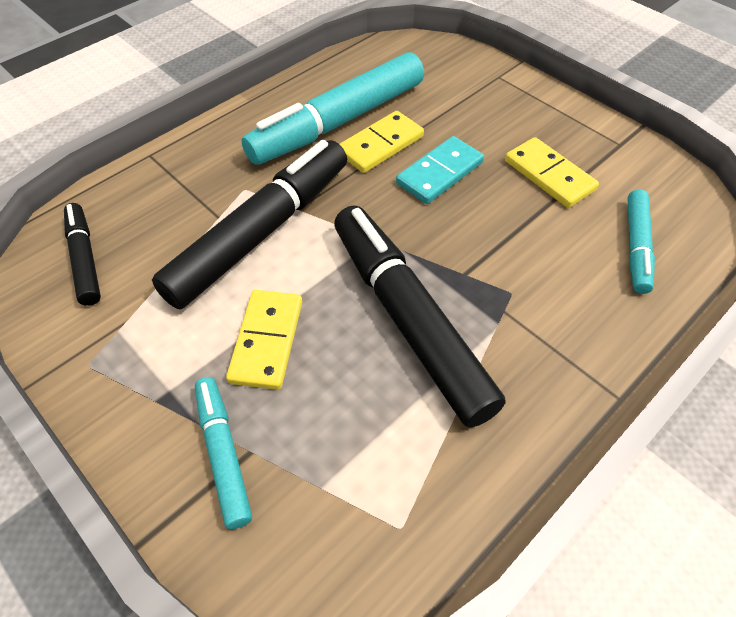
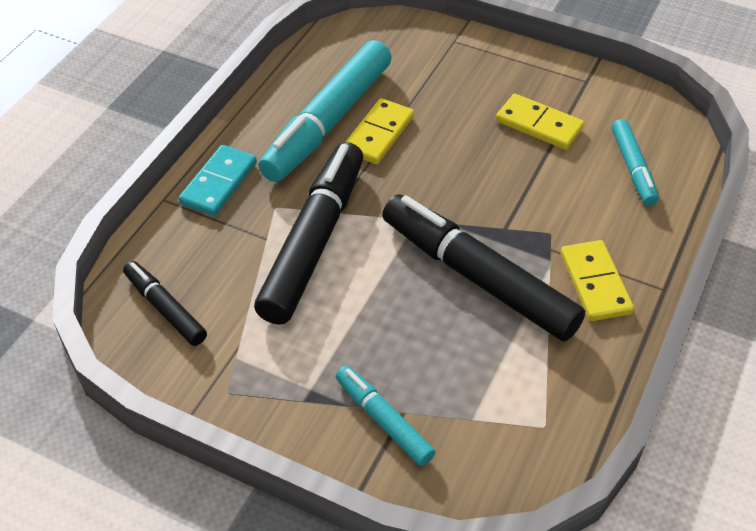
camera: 20 degrees left, 5 degrees down
(266, 341) = (370, 328): yellow domino -> yellow domino (595, 283)
(439, 173) = (444, 147): turquoise domino -> turquoise domino (218, 183)

